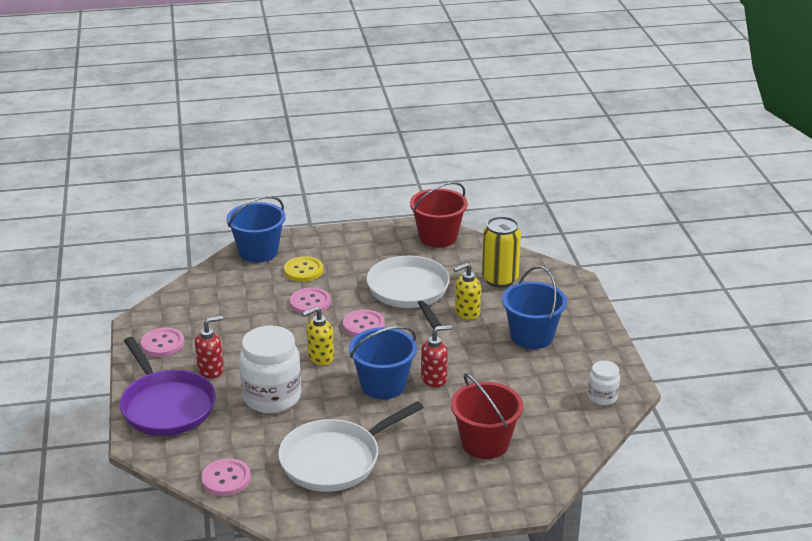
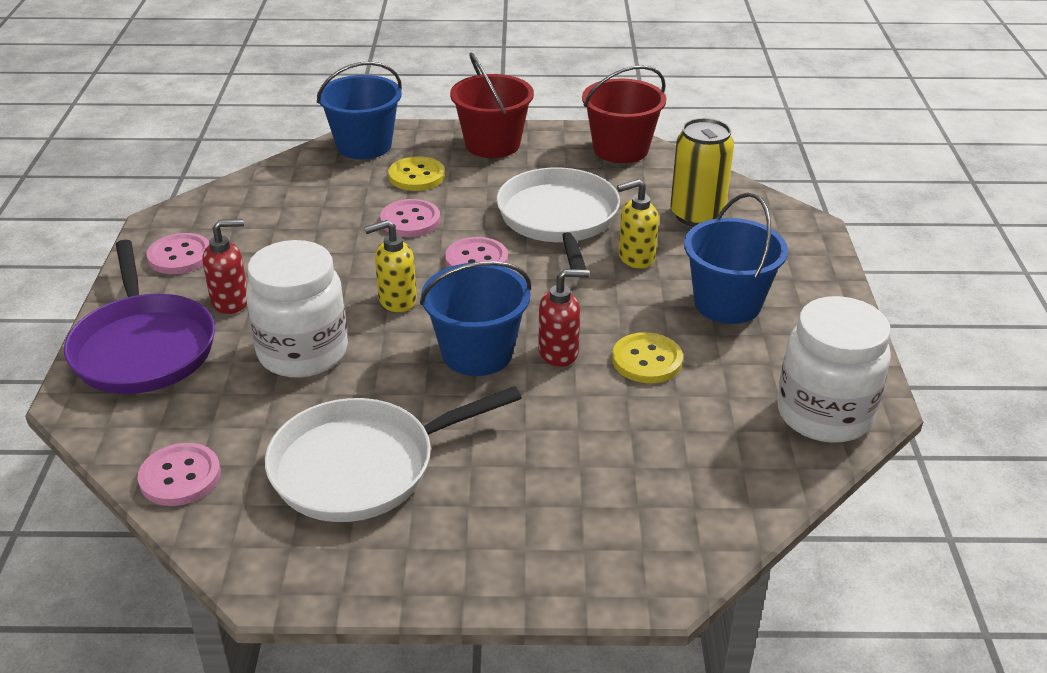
camera: 10 degrees right, 5 degrees up
(485, 443) = (613, 469): red bucket -> red bucket (492, 144)
(490, 377) = (647, 360): none -> yellow button
(602, 397) = (824, 414): white jar -> white jar, size x1.94

